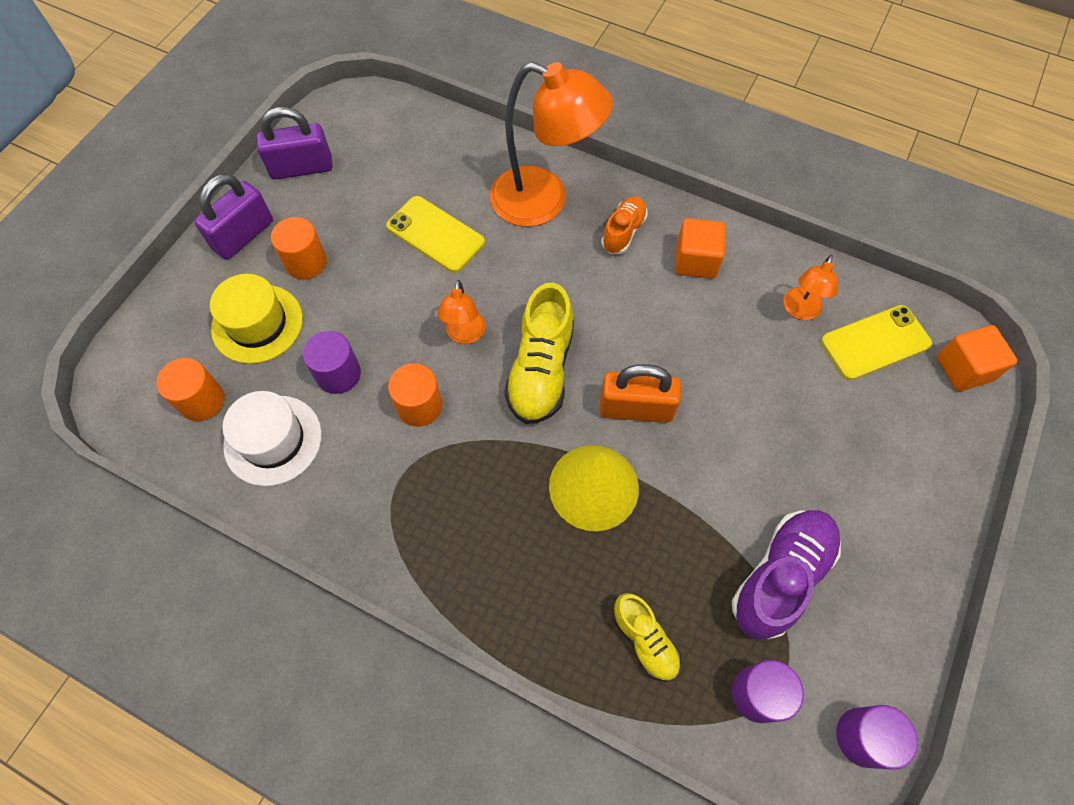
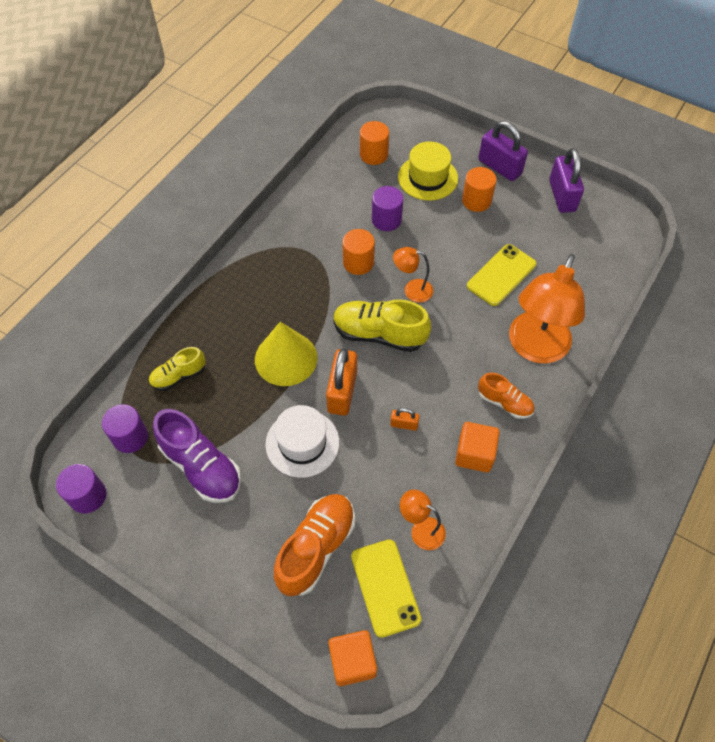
camera: 95 degrees right, 5 degrees down
(273, 440) = (343, 189): white hat -> white hat (302, 443)
(670, 334) = (404, 424): none -> orange padlock
(852, 418) = (316, 548): none -> orange shoe

